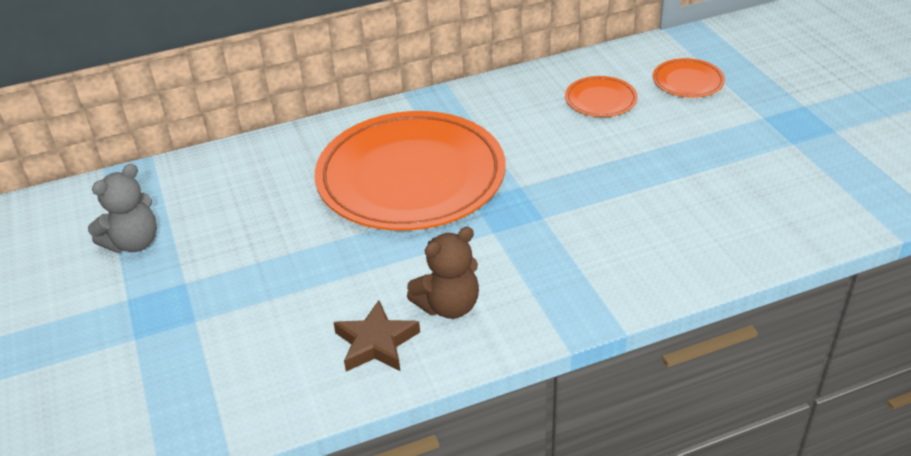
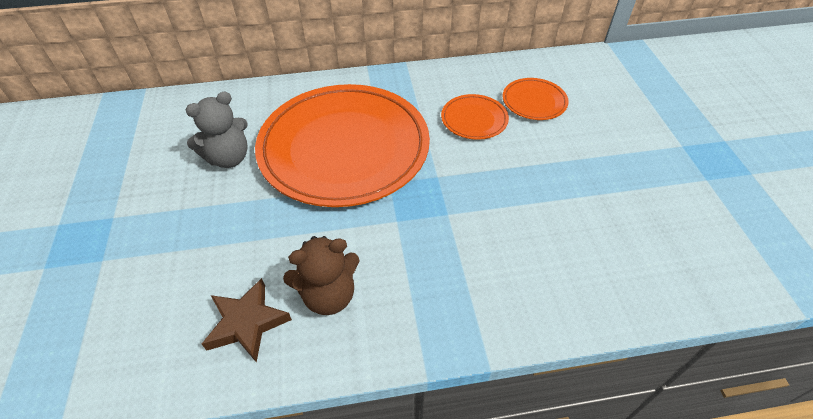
camera: 10 degrees right, 10 degrees up
(134, 243) = (91, 168): grey teddy bear -> grey teddy bear (229, 158)
(688, 81) = (618, 97): orange plate -> orange plate (474, 119)

